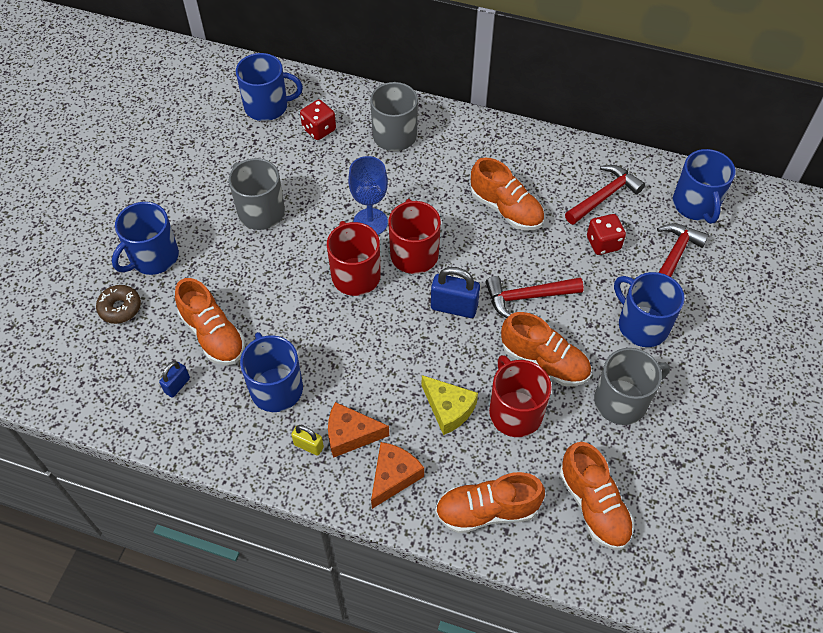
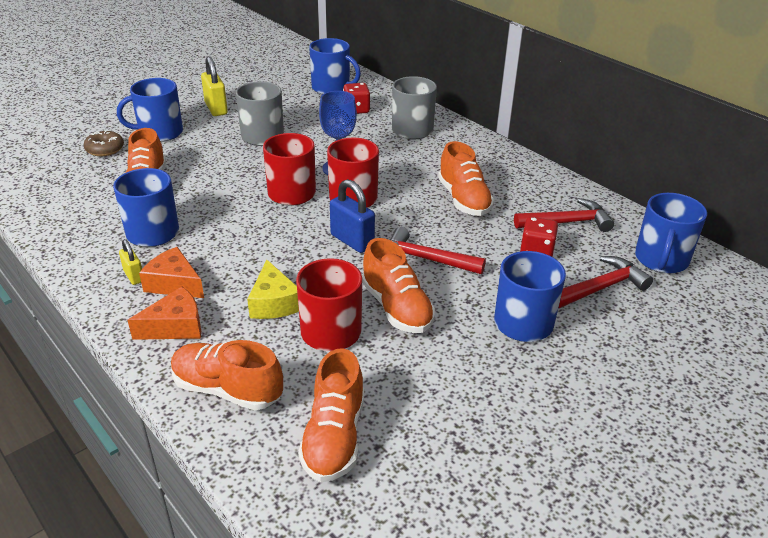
camera: 30 degrees right, 20 degrees down
(177, 193) = (216, 108): none -> yellow padlock
(177, 385) = (87, 202): blue padlock -> none
(622, 401) = (447, 369): grey mug -> none

